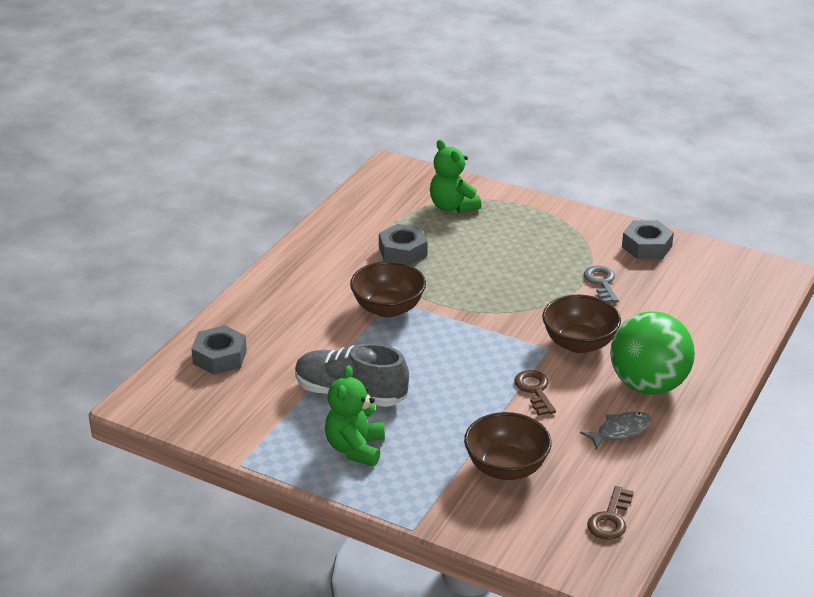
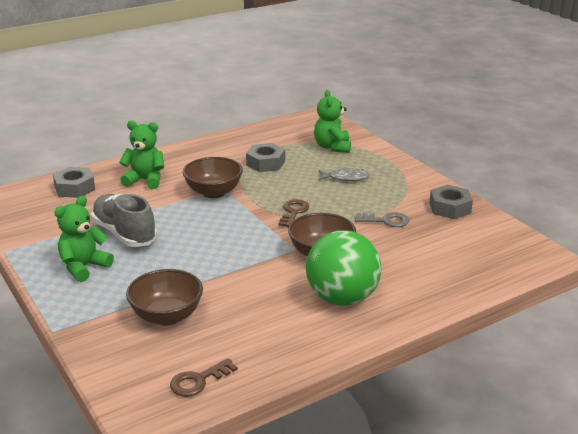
camera: 30 degrees right, 5 degrees down
(291, 318) = (145, 180): none -> green teddy bear
(535, 390) = (251, 273): brown key -> brown key (293, 212)
(601, 283) = (386, 221): grey key -> grey key turned 75 degrees clockwise
(620, 431) = (282, 322): grey fish -> grey fish (346, 178)

